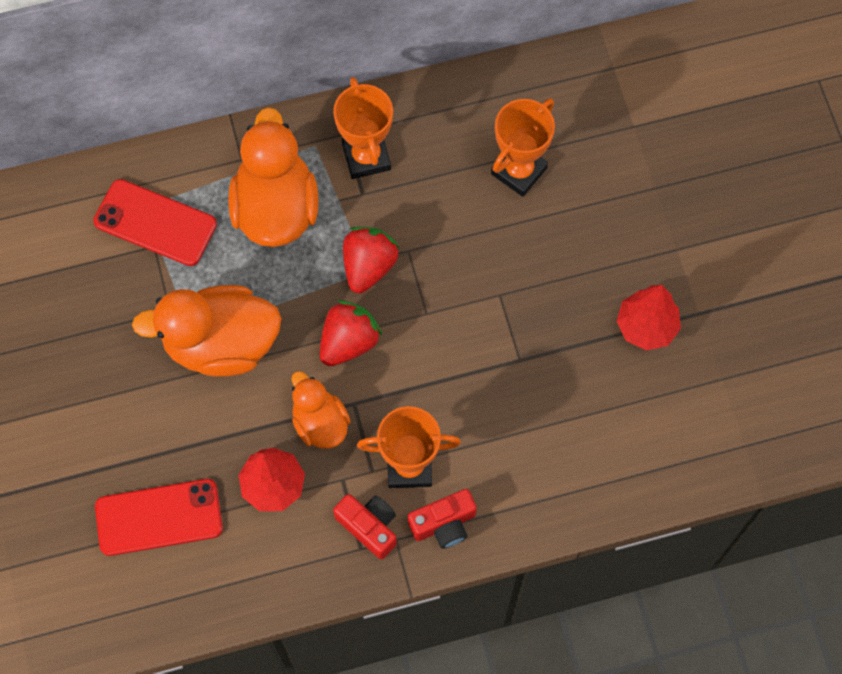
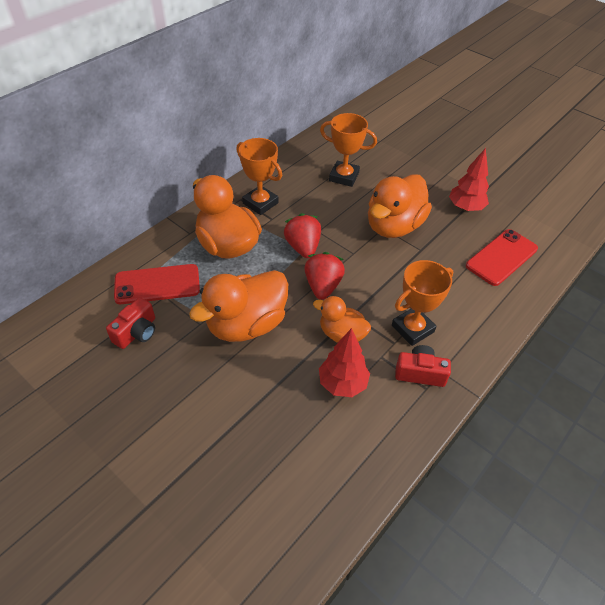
camera: 35 degrees left, 20 degrees down
(159, 517) = (282, 447): red phone -> red phone (501, 257)
(444, 524) = (459, 347): red camera -> red camera (137, 332)
(516, 300) = (394, 226): none -> orange duck
(518, 171) = (344, 177): orange trophy -> orange trophy turned 75 degrees counterclockwise

